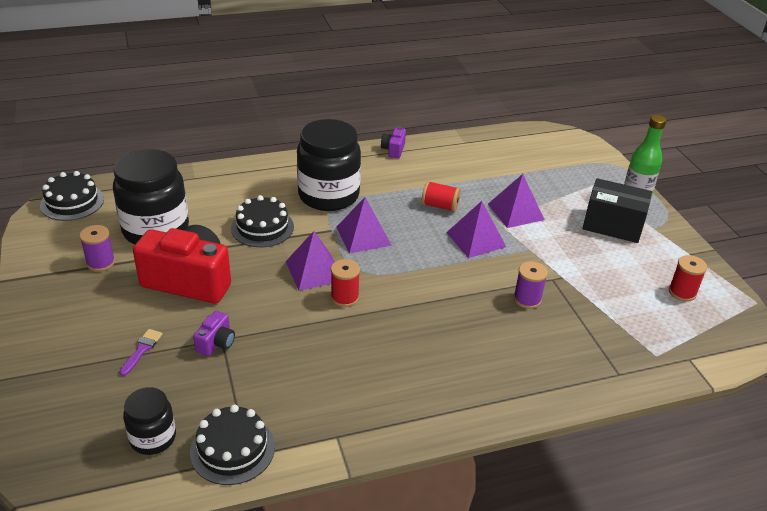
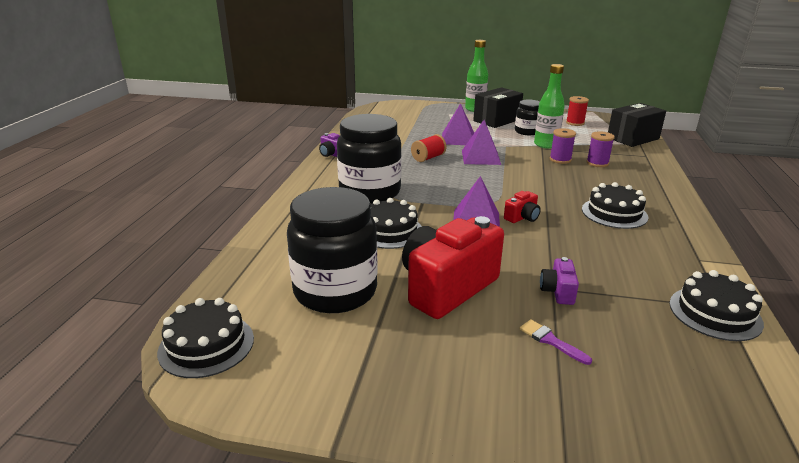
camera: 60 degrees left, 10 degrees down
(100, 263) = (366, 343): purple spool -> purple spool (597, 163)
(153, 438) = (697, 359): black jar -> black jar (527, 132)
(216, 343) = (558, 291): purple camera -> purple camera turned 135 degrees counterclockwise
(344, 297) = (522, 217): red spool -> red camera
(363, 236) = (442, 192): purple pyramid -> none
(405, 361) = (614, 213): none -> black cake
(566, 280) = (546, 145): none -> green bottle
(678, 355) = (633, 138): none -> black box

